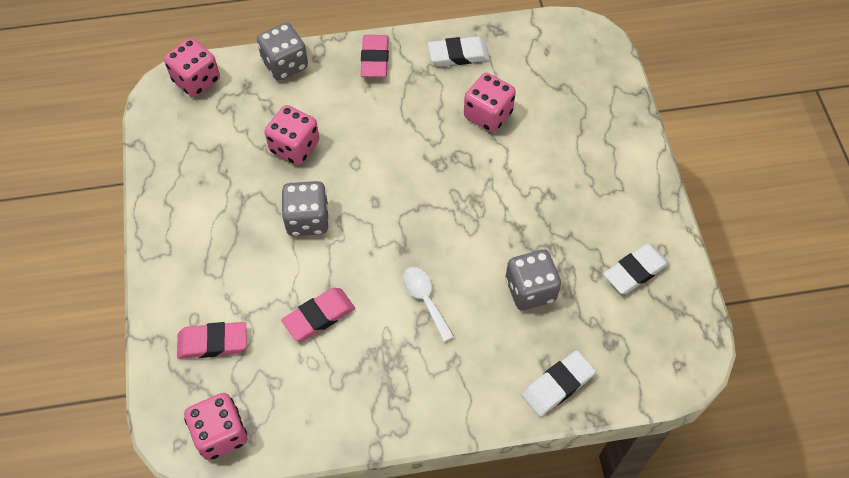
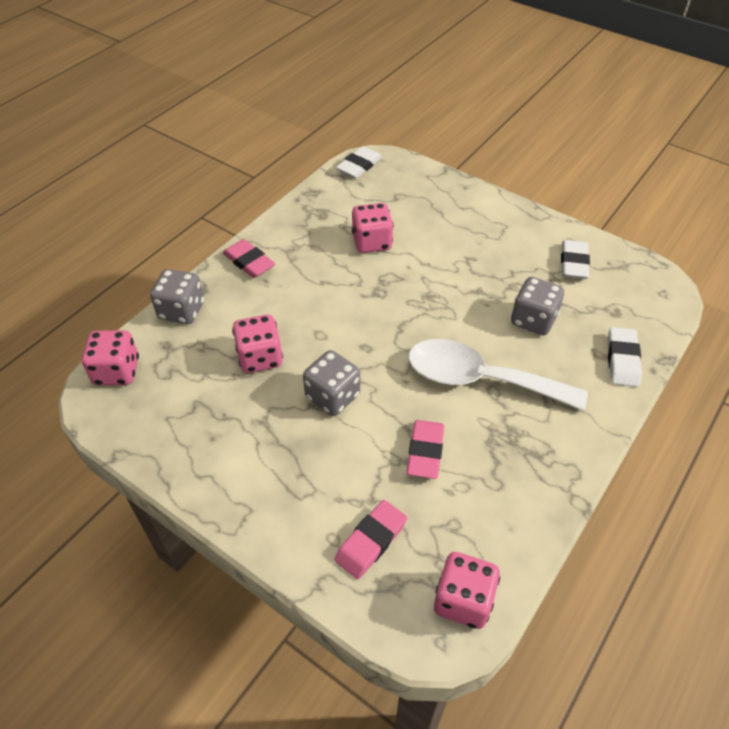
camera: 45 degrees left, 10 degrees down
(425, 300) = (480, 379): white spoon -> white spoon, size x2.15
(458, 54) = (305, 221): white eraser -> white eraser (359, 166)

